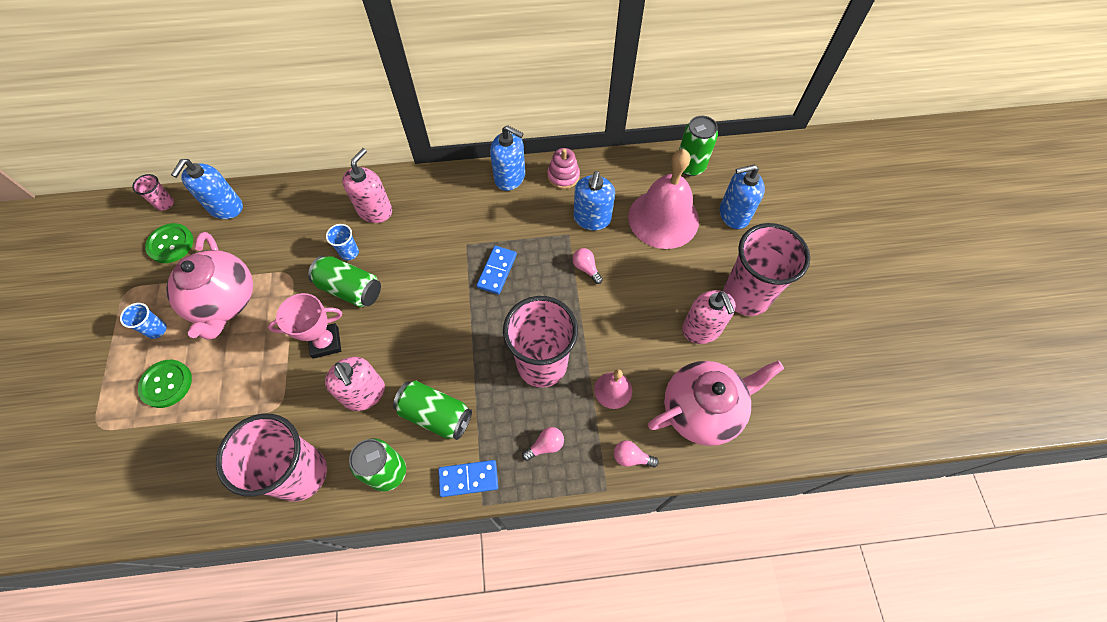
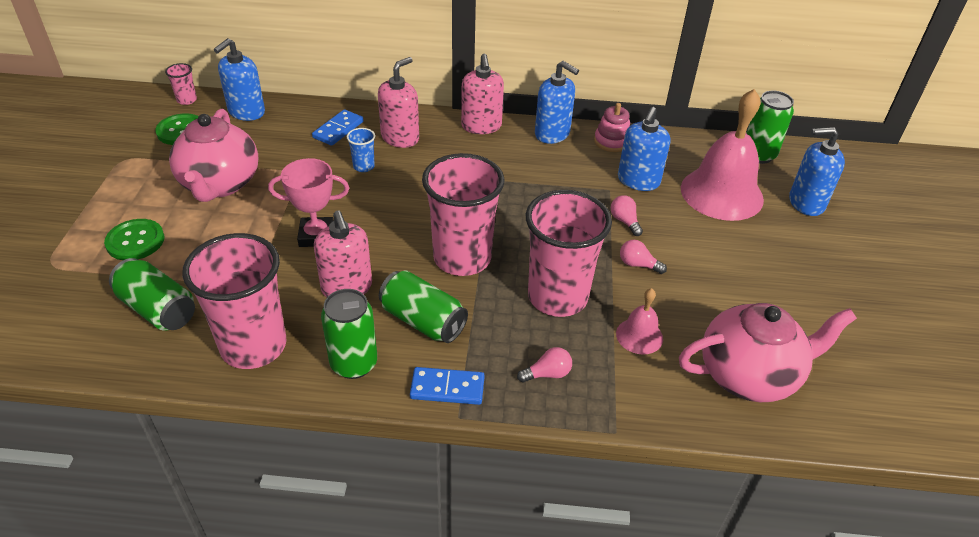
camera: 10 degrees right, 20 degrees down
(157, 330) = (142, 195): blue cup -> none
(350, 289) = (356, 196): green can -> green can (158, 309)
(497, 271) = (522, 207): blue domino -> blue domino (338, 130)
(631, 457) = (652, 405): pink light bulb -> pink light bulb (638, 265)
(701, 329) = (756, 298): pink soap dispenser -> pink soap dispenser (481, 126)
(746, 295) = (815, 276): pink cup -> pink cup (462, 258)

